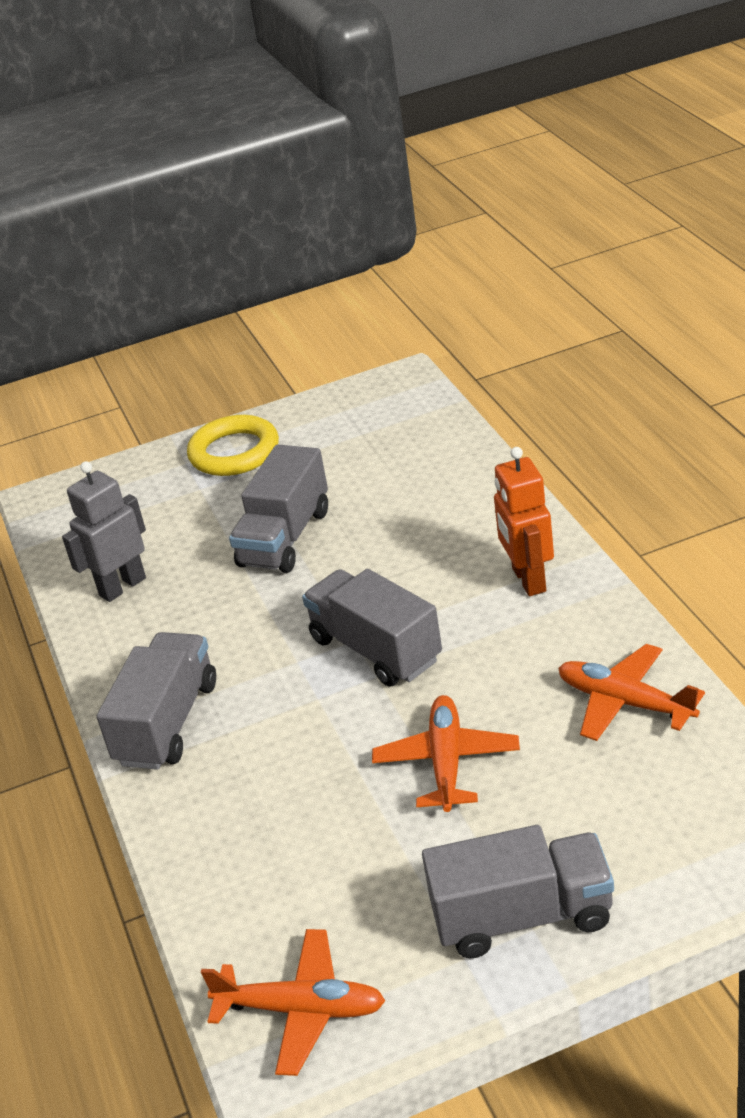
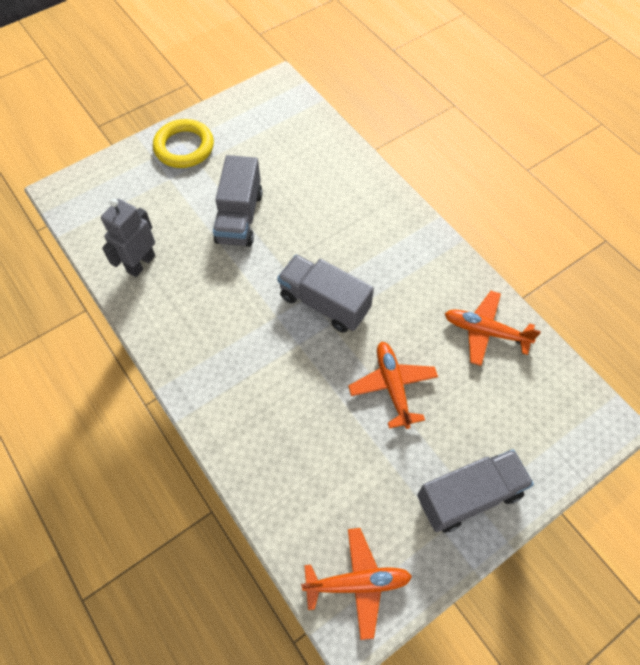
camera: 20 degrees left, 25 degrees up
(167, 723) = (206, 373): grey truck -> none
(528, 580) = (403, 242): orange robot -> none

